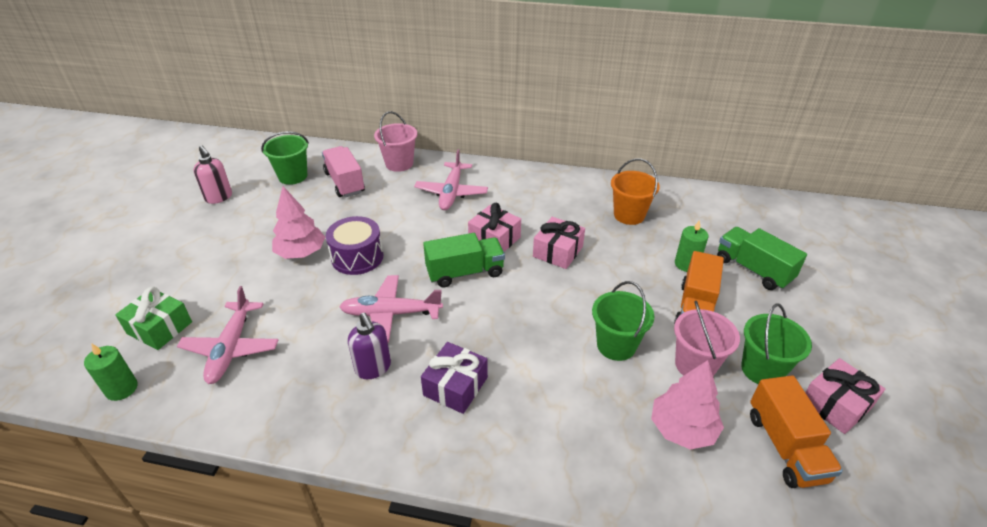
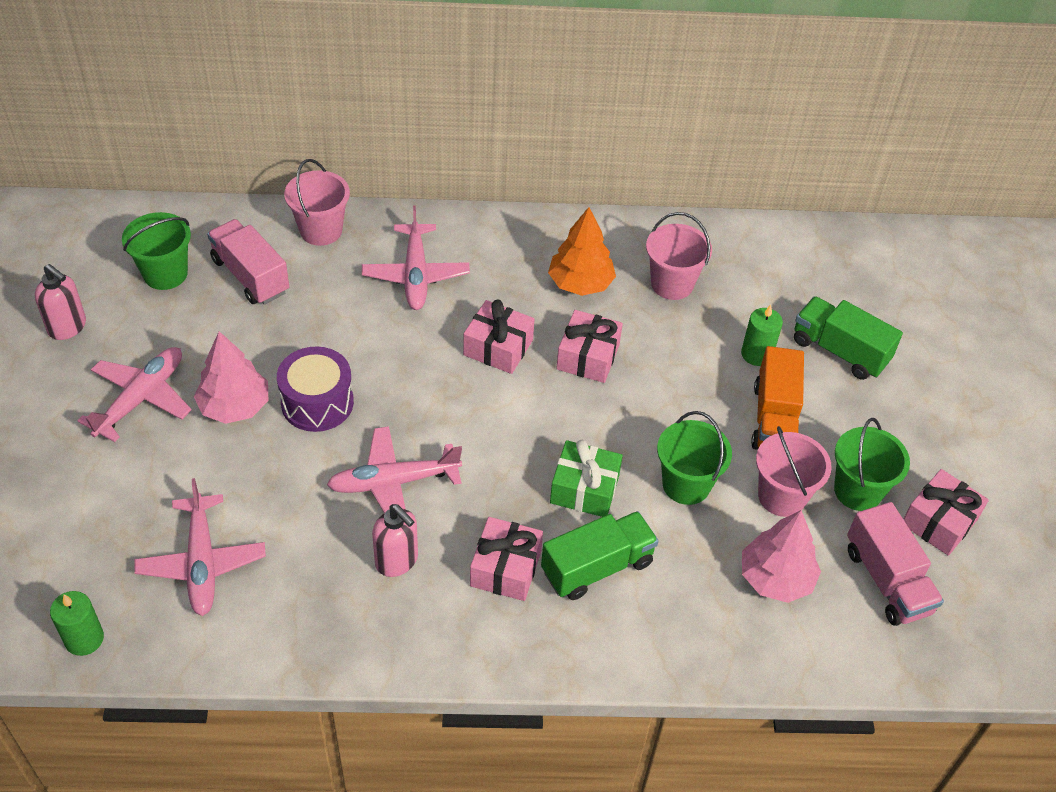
camera: 15 degrees left, 10 degrees up
(159, 328) = (89, 549): green gift -> green gift (584, 489)
(242, 241) = (141, 399): none -> pink plane
(373, 368) = (397, 561): purple soap dispenser -> pink soap dispenser
(455, 386) = (505, 568): purple gift -> pink gift
(465, 272) = (472, 407): green truck -> green truck (597, 567)
(563, 208) = (580, 283): none -> orange tree
(629, 215) = (672, 284): orange bucket -> pink bucket
(785, 447) = (887, 580): orange truck -> pink truck

